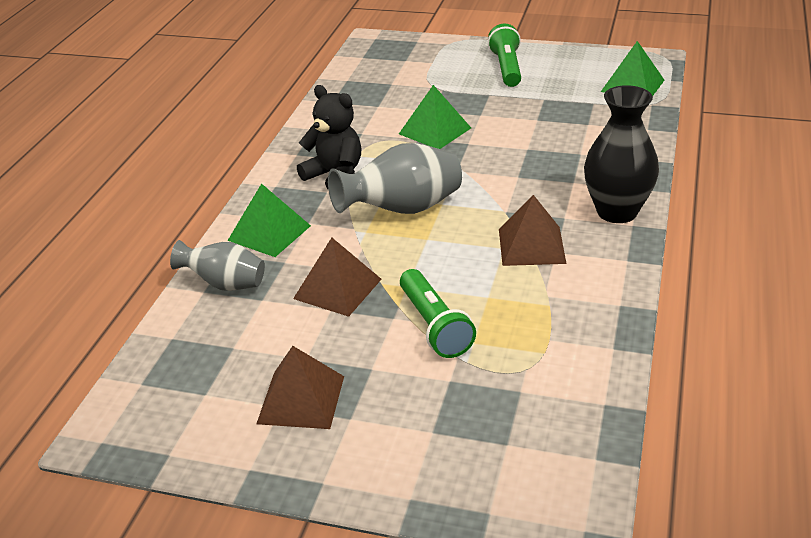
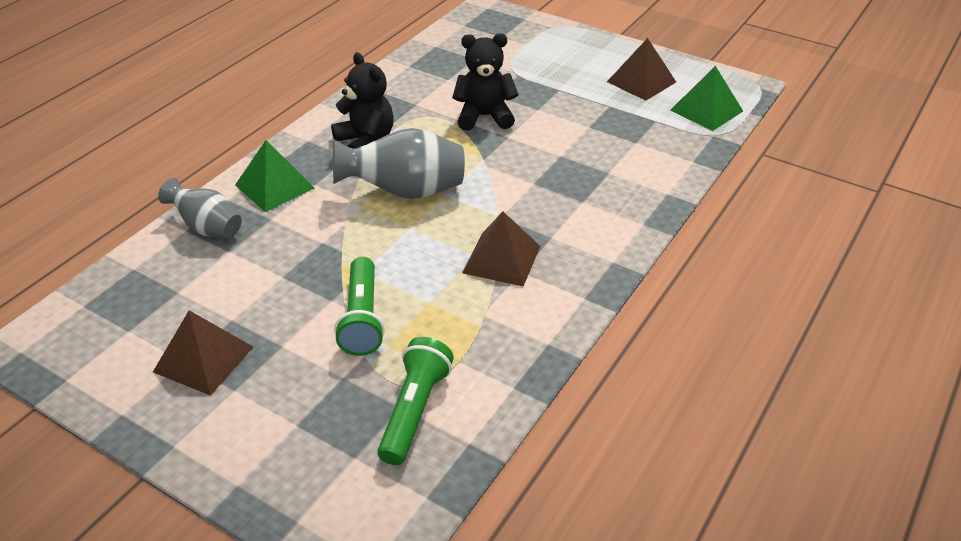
camera: 15 degrees right, 5 degrees up
(337, 288) = (300, 257): brown pyramid -> brown pyramid (641, 81)
(435, 131) = (484, 117): green pyramid -> black teddy bear
(507, 68) = (593, 65): green flashlight -> green flashlight (415, 410)
(617, 212) = (606, 244): black vase -> none

